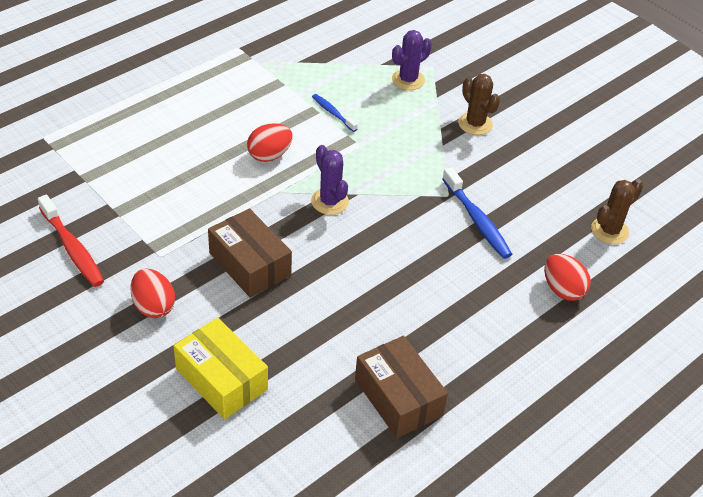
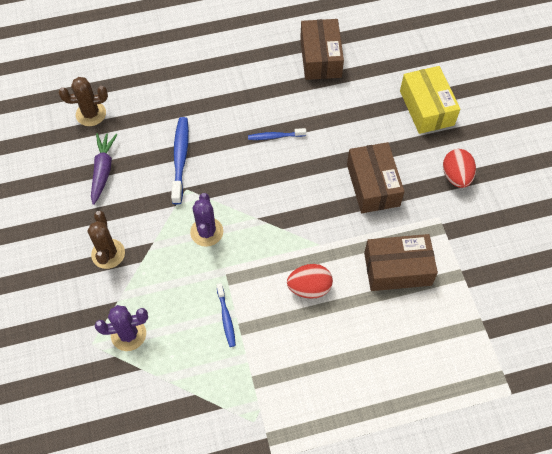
camera: 150 degrees left, 15 degrees up
(72, 248) = (506, 250): red toothbrush -> none
(188, 196) = (397, 269): none -> brown box
(330, 201) = (283, 219): purple cactus -> purple cactus (206, 232)
(392, 277) = (275, 136): none -> blue toothbrush
(544, 184) = (103, 170): none -> purple carrot
(562, 289) = (164, 85): red egg -> none

